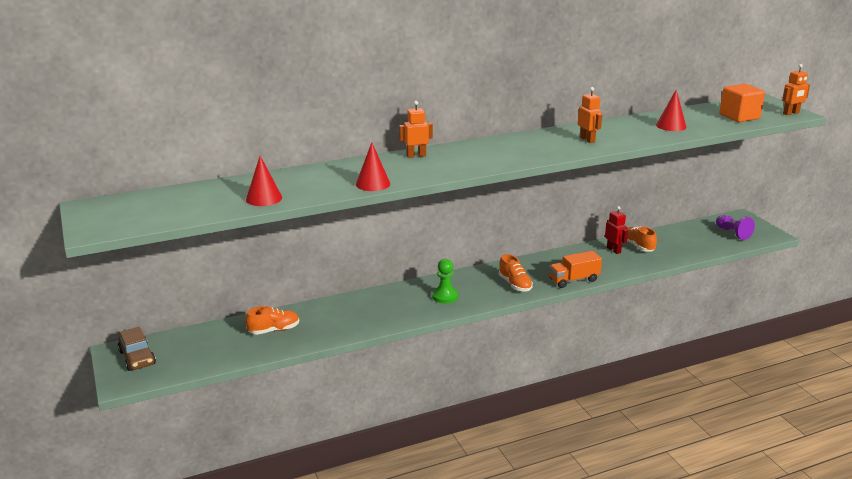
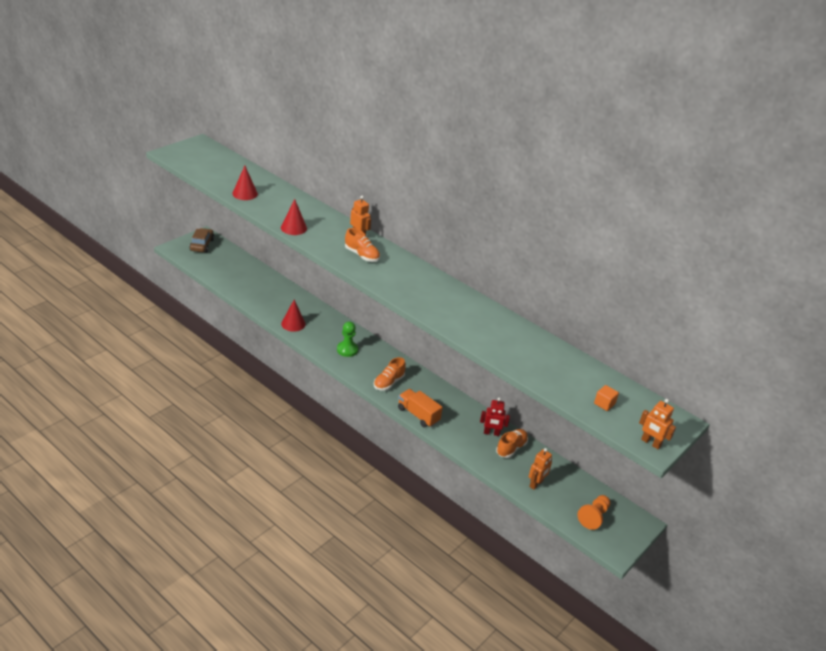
camera: 60 degrees right, 10 degrees up
(137, 358) = (202, 245): brown car -> brown car turned 150 degrees clockwise
(274, 330) = (258, 285): orange shoe -> orange shoe (362, 255)
(587, 140) = (457, 313): orange robot -> orange robot (536, 484)
(614, 250) = (491, 433): red robot -> red robot turned 60 degrees clockwise
(671, 126) = (535, 359): red cone -> red cone (293, 324)
(733, 233) = (593, 517): purple pawn -> orange pawn
(739, 116) = (604, 404): orange cube -> orange cube, size x0.51

